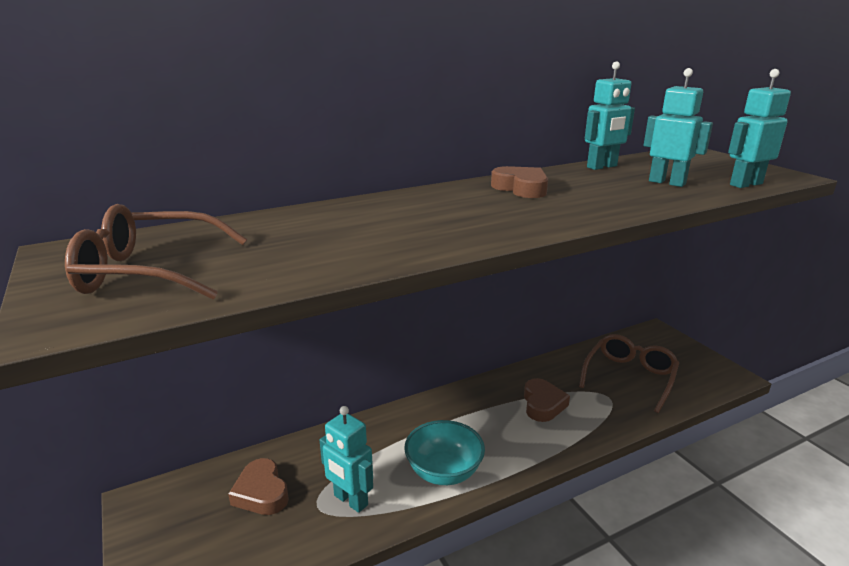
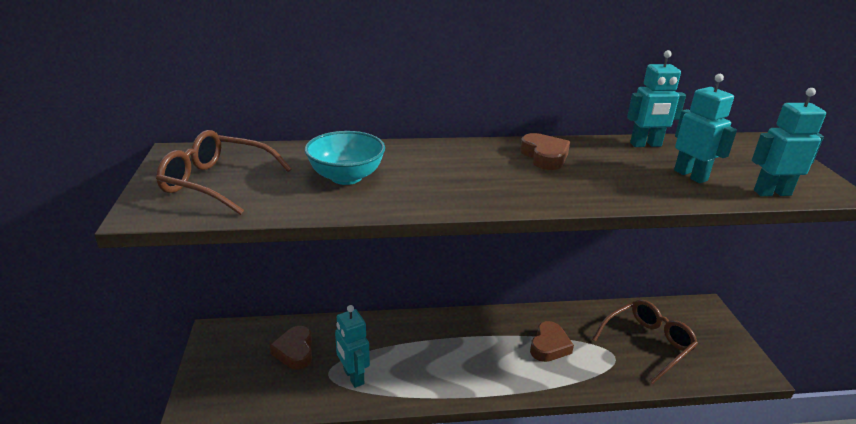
camera: 20 degrees right, 5 degrees up
(444, 472) = (434, 377): turquoise bowl -> turquoise bowl (346, 177)

